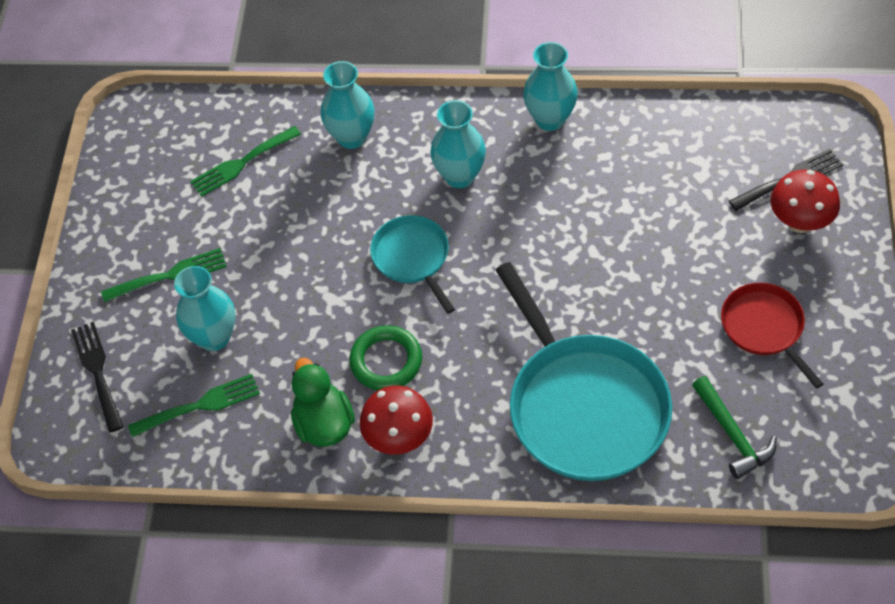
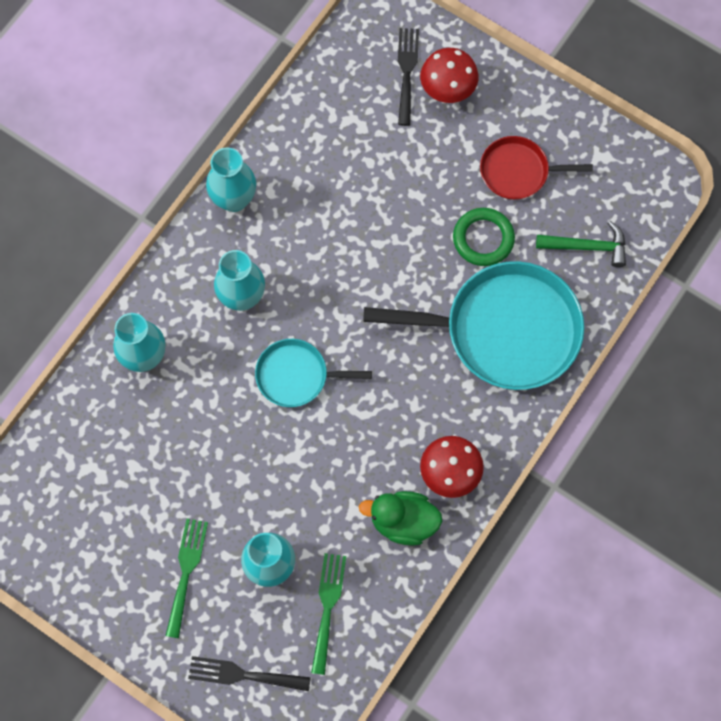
camera: 65 degrees left, 15 degrees up
(241, 163) = (109, 458): green fork -> none
(386, 361) = (377, 446): green ring -> green ring (483, 239)

